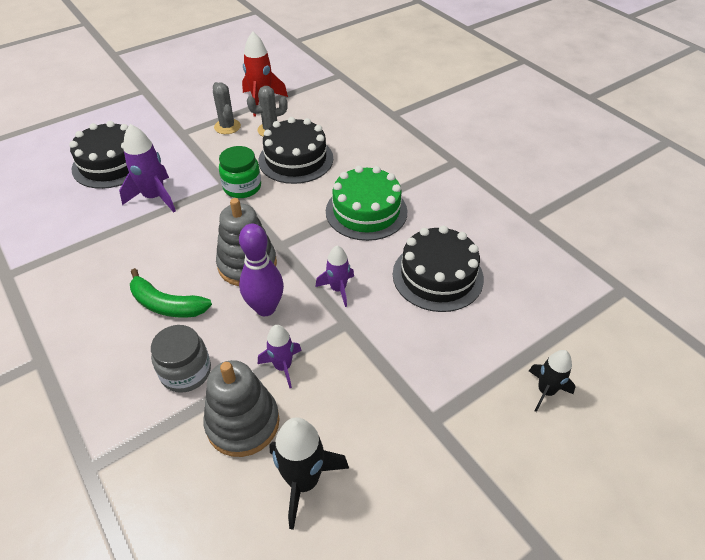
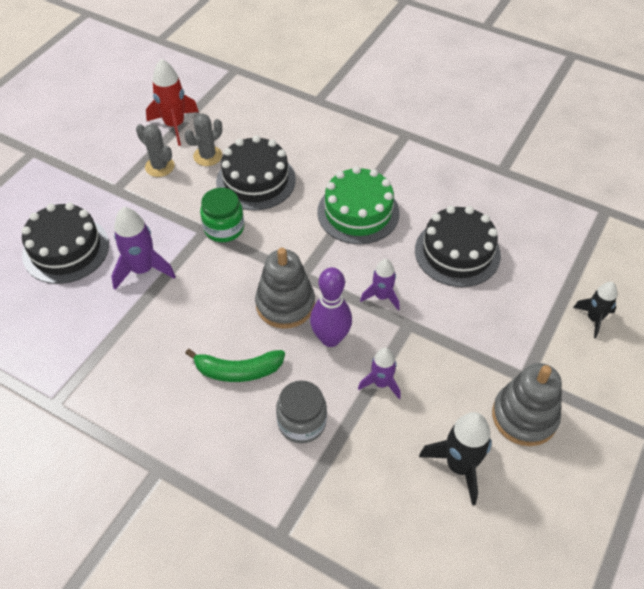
camera: 25 degrees left, 5 degrees up
(243, 423) = (381, 443): grey stacking toy -> grey stacking toy (524, 416)

